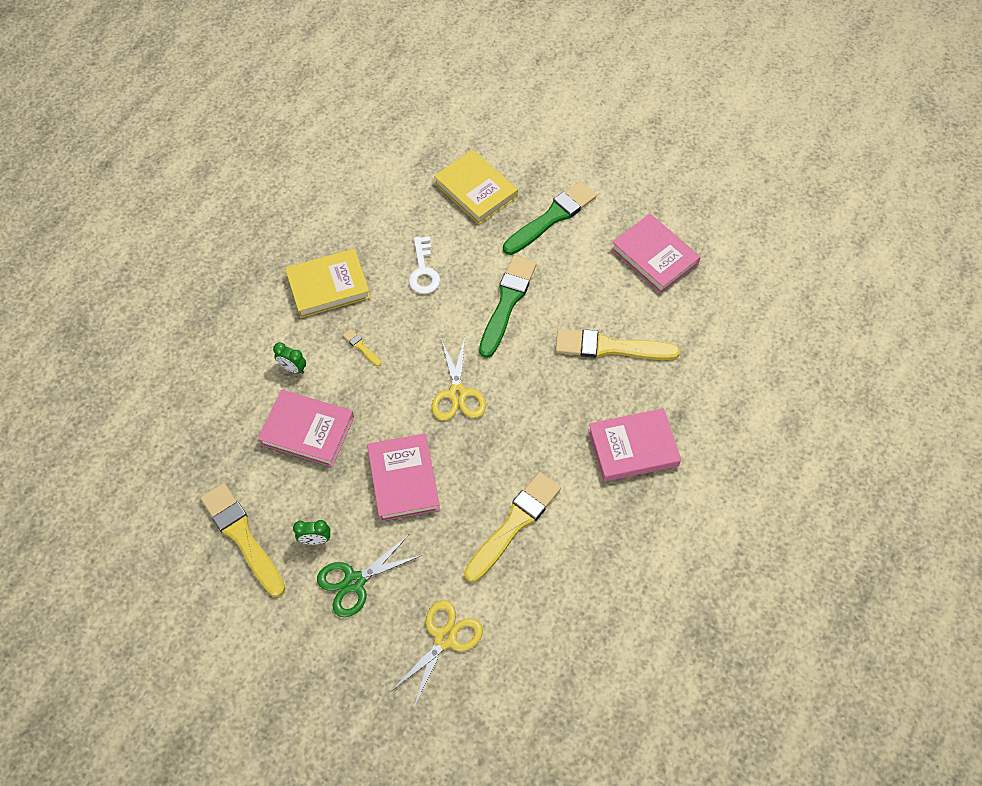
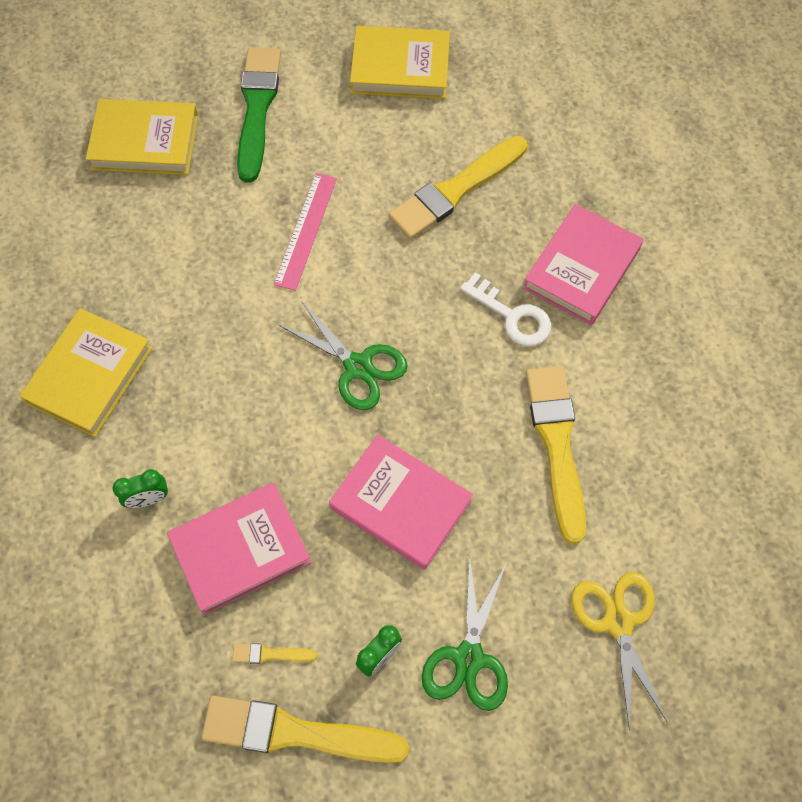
camera: 45 degrees left, 5 degrees up
(361, 347) = (200, 408): yellow brush -> yellow brush (270, 654)
(423, 271) = (180, 271): white key -> white key (512, 315)
(457, 394) = (358, 366): yellow scissors -> green scissors
(507, 302) = (306, 230): green brush -> pink ruler
(654, 256) = (400, 68): pink book -> yellow book

